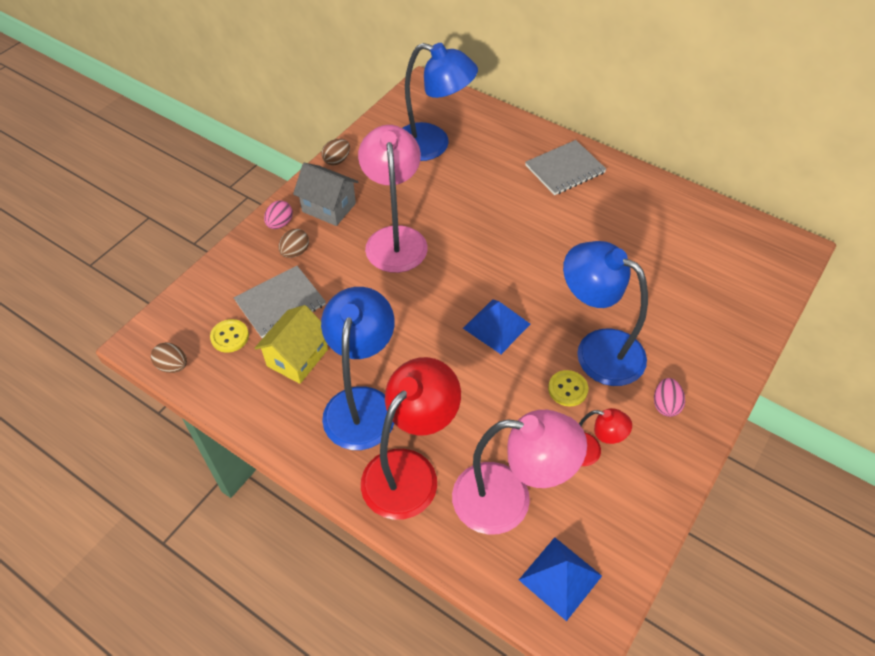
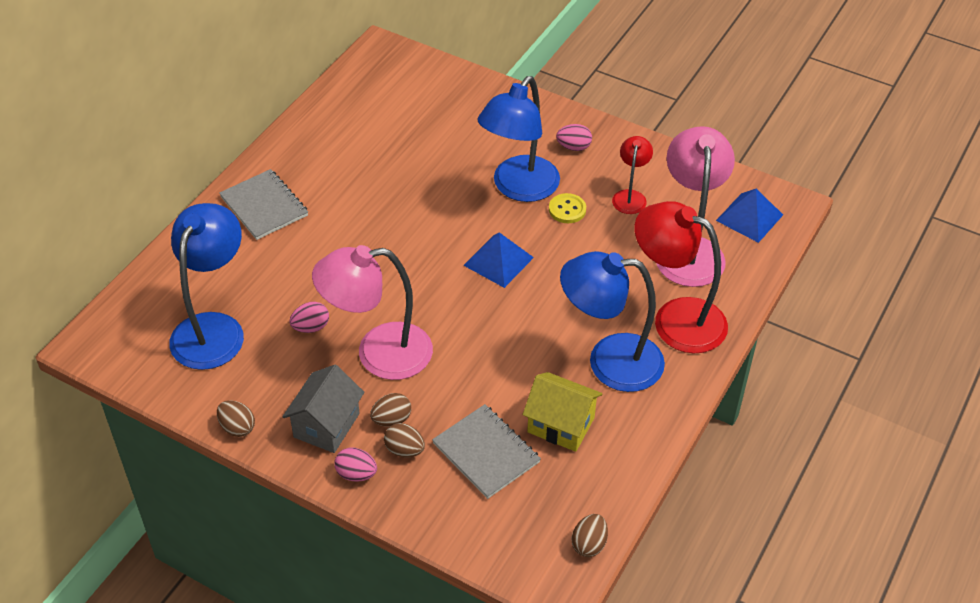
camera: 95 degrees left, 5 degrees down
(230, 337) = (540, 495): yellow button -> none
(326, 245) = (391, 419): none -> brown egg
(428, 198) = (311, 327): none -> pink egg

